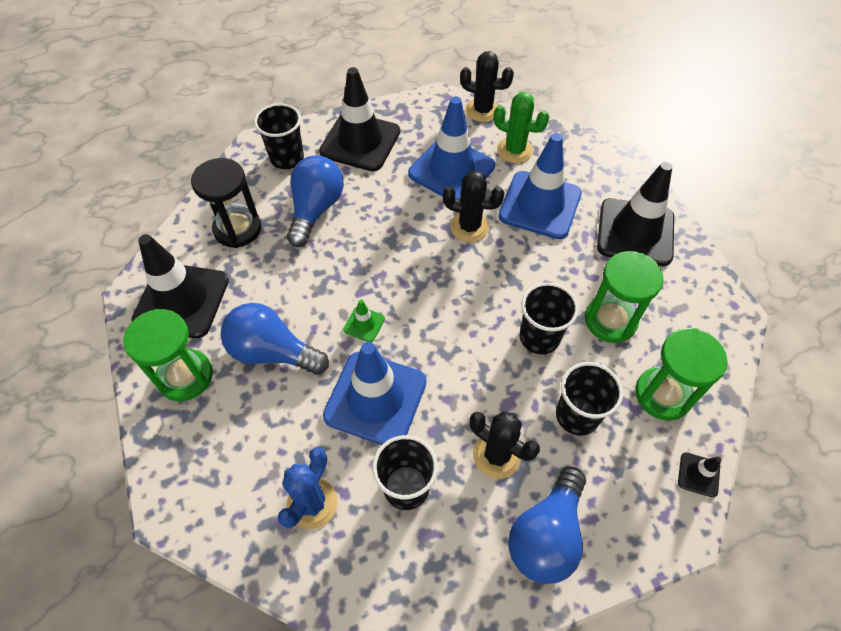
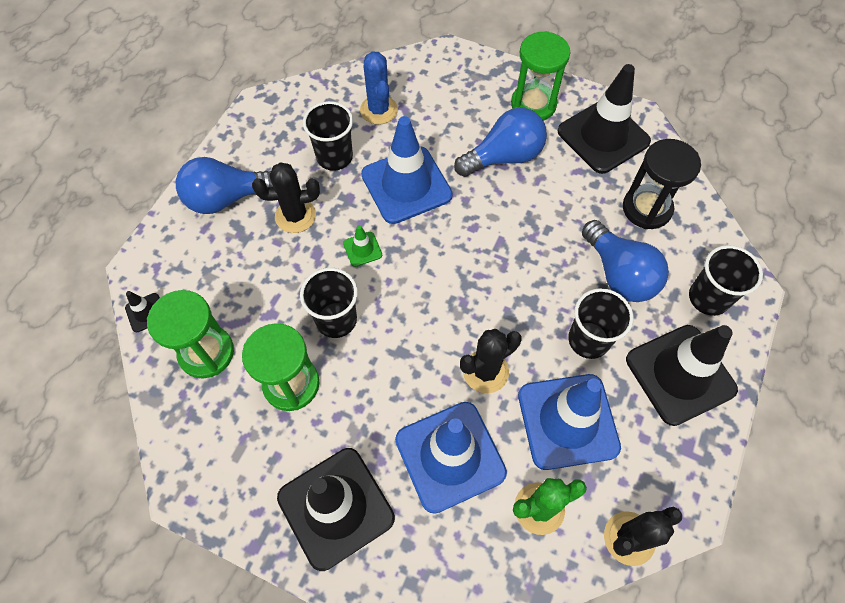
camera: 135 degrees right, 5 degrees up
(364, 324) = (470, 222): green traffic cone -> green traffic cone (362, 249)
(546, 535) = (227, 198): blue light bulb -> blue light bulb turned 90 degrees counterclockwise
(577, 415) = (261, 284): black cup -> black cup (588, 340)

